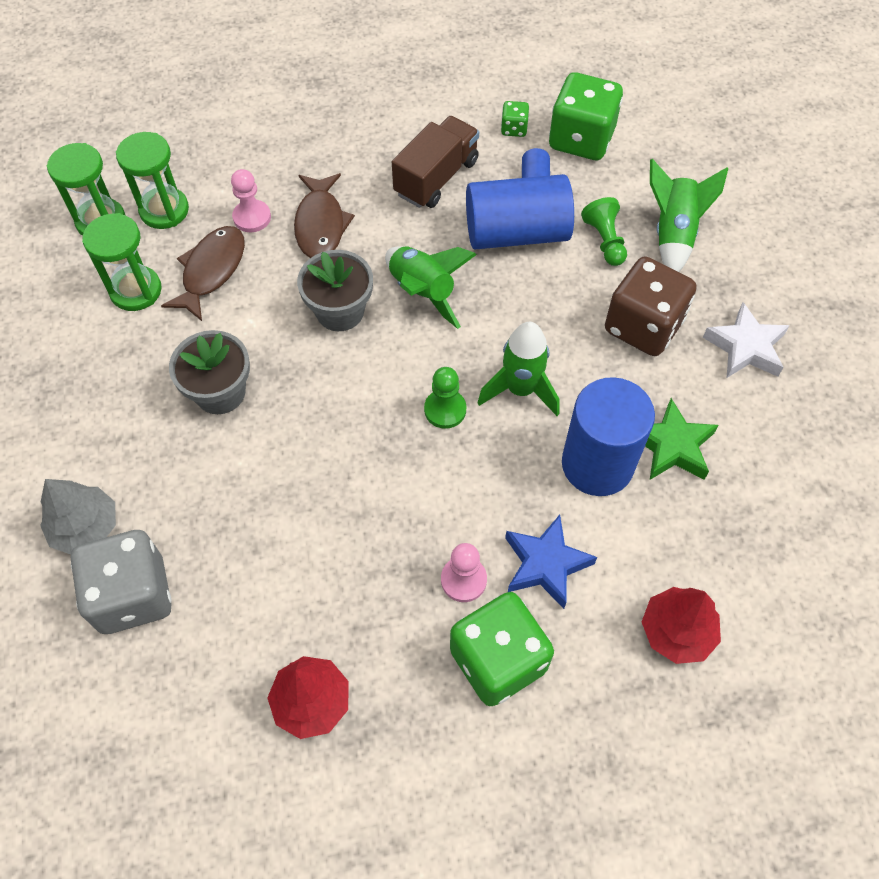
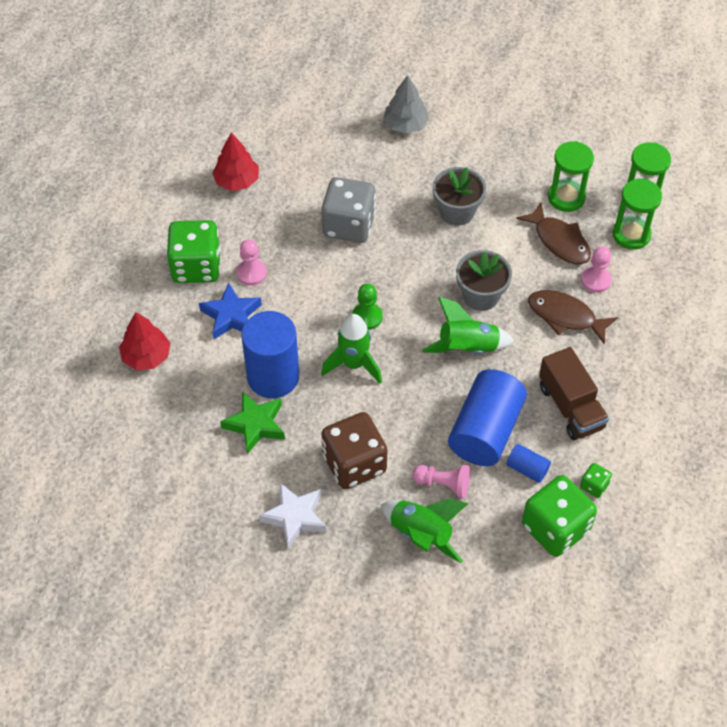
camera: 120 degrees right, 5 degrees down
(133, 595) = (350, 131): grey dice -> grey dice (348, 225)
(605, 241) = (443, 484): green pawn -> pink pawn

